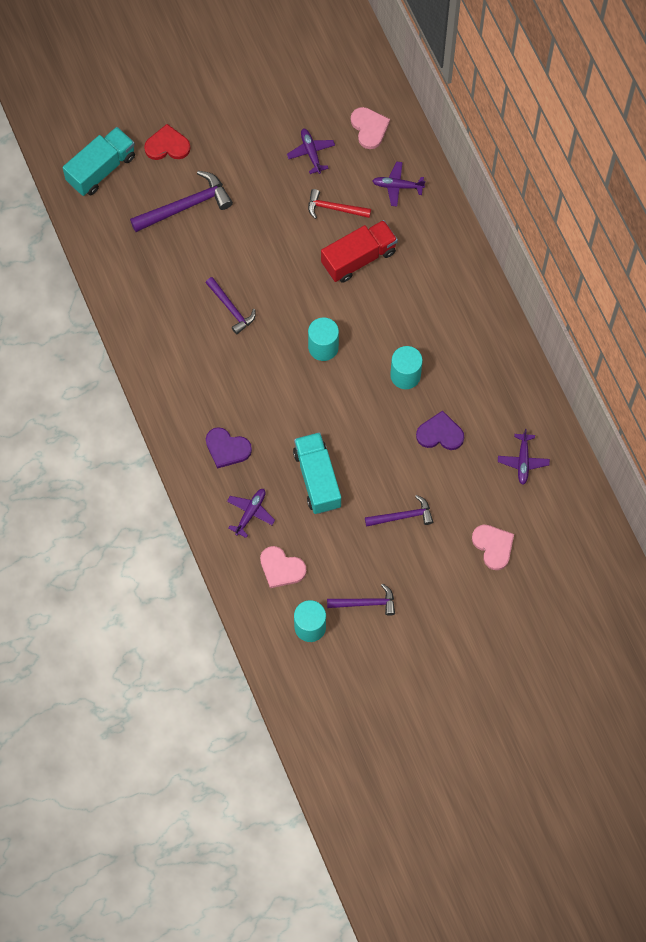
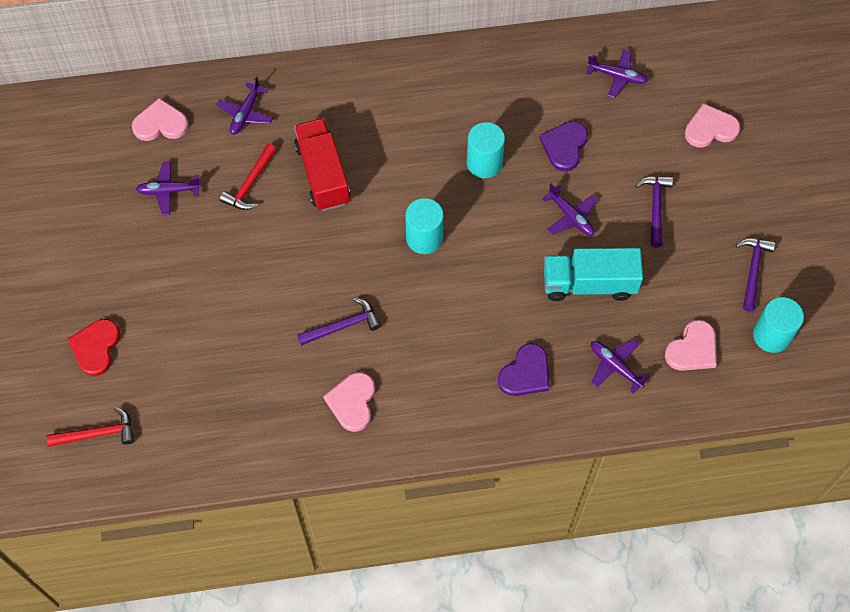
camera: 75 degrees left, 5 degrees down
(101, 169) = (98, 434): turquoise truck -> red hammer
(170, 331) = (352, 402): none -> pink heart
(186, 206) = (188, 345): purple hammer -> none
(375, 452) = (571, 216): none -> purple plane

